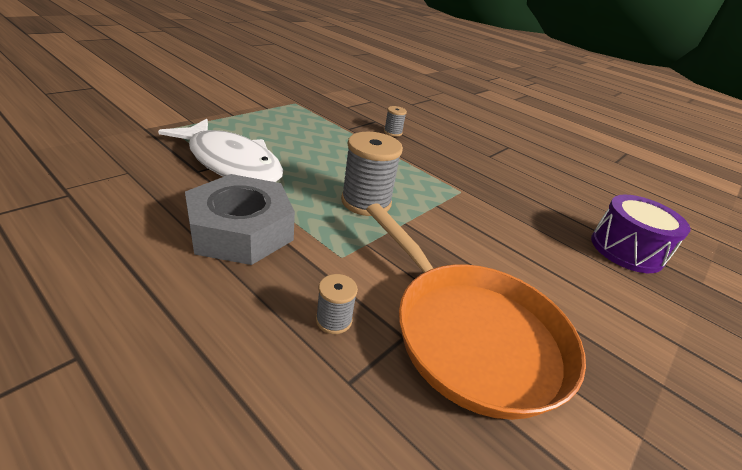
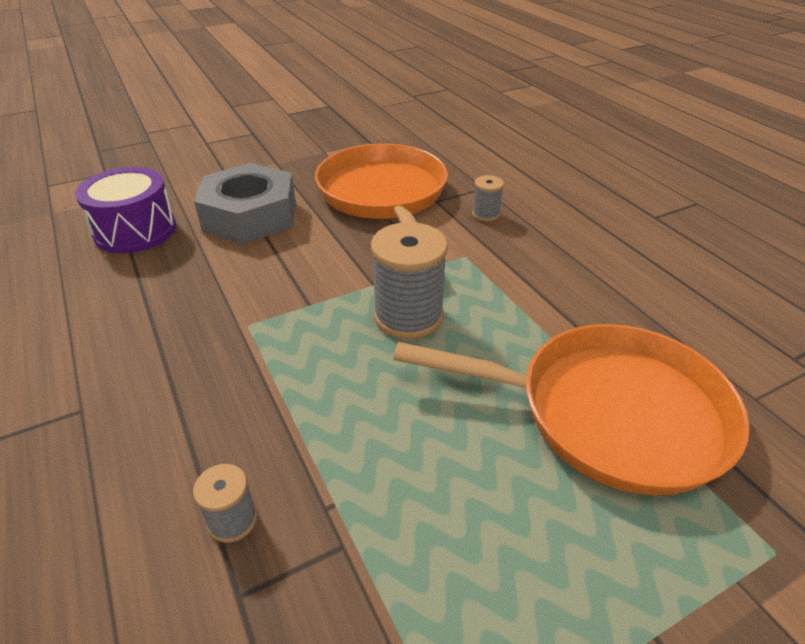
camera: 155 degrees left, 5 degrees up
(231, 163) = (608, 413): white fish -> orange pan
(241, 230) = (569, 291): grey nut -> grey nut (250, 215)

